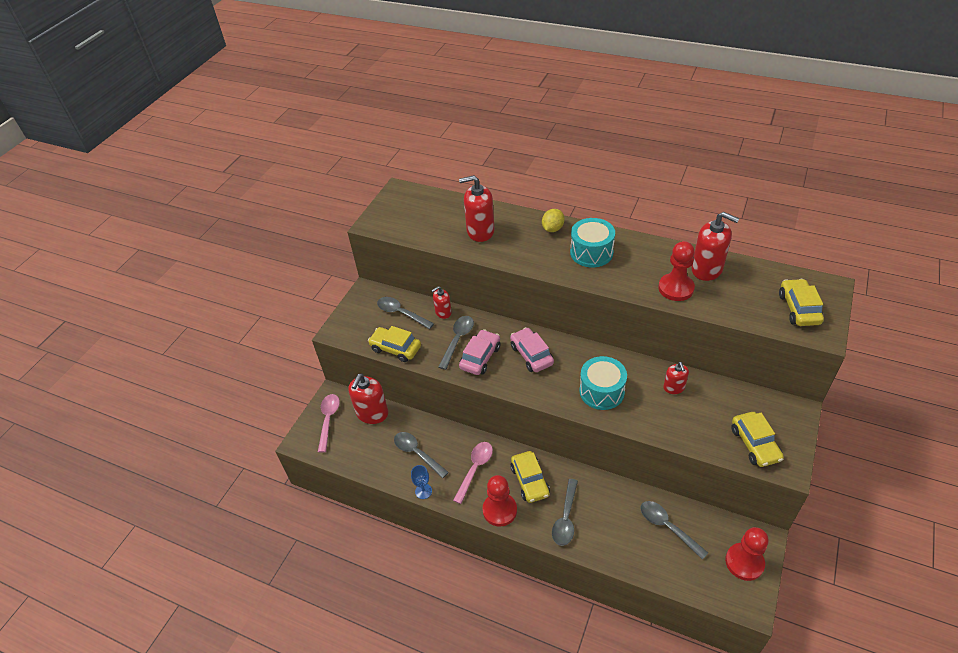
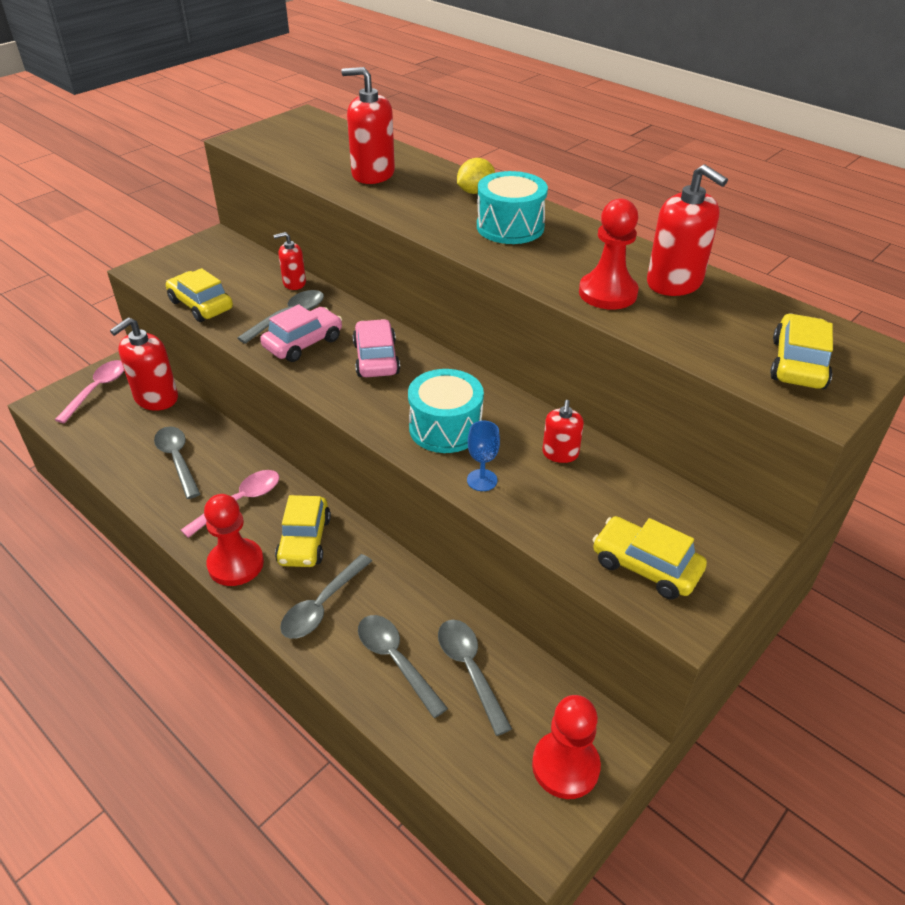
camera: 15 degrees right, 5 degrees down
(401, 313) = (239, 271): grey spoon -> grey spoon (395, 660)
(423, 491) = (151, 507): blue goblet -> blue goblet (482, 480)
(755, 444) = (645, 566): yellow car -> yellow car turned 120 degrees clockwise

